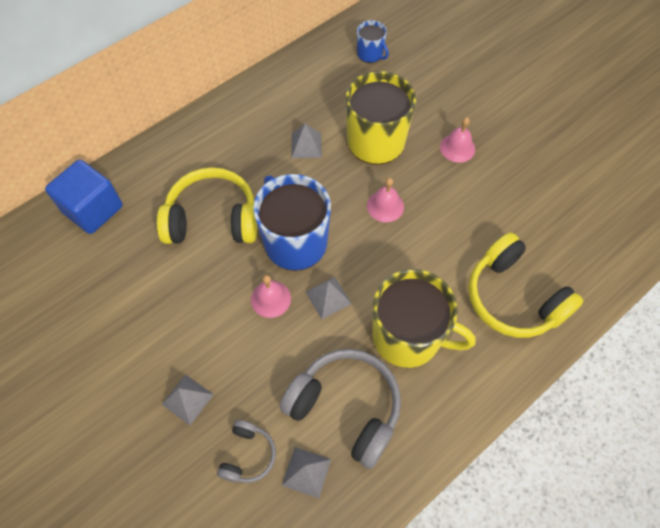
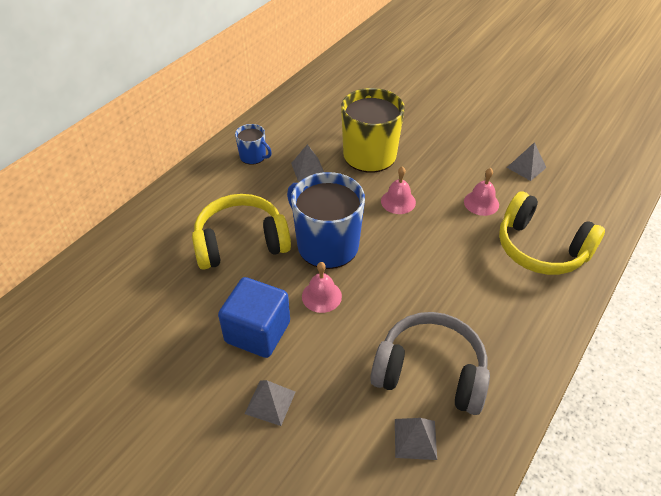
camera: 15 degrees left, 15 degrees down
(93, 209) = (117, 258): blue cube -> blue cube (257, 332)
(248, 455) = (351, 438): grey headphones -> none
(328, 297) = (375, 283): grey pyramid -> grey pyramid (526, 167)
(370, 54) = (338, 94): blue mug -> blue mug (253, 156)
(408, 336) = (462, 299): yellow mug -> none
(457, 148) = (442, 147): pink bell -> pink bell (481, 203)

